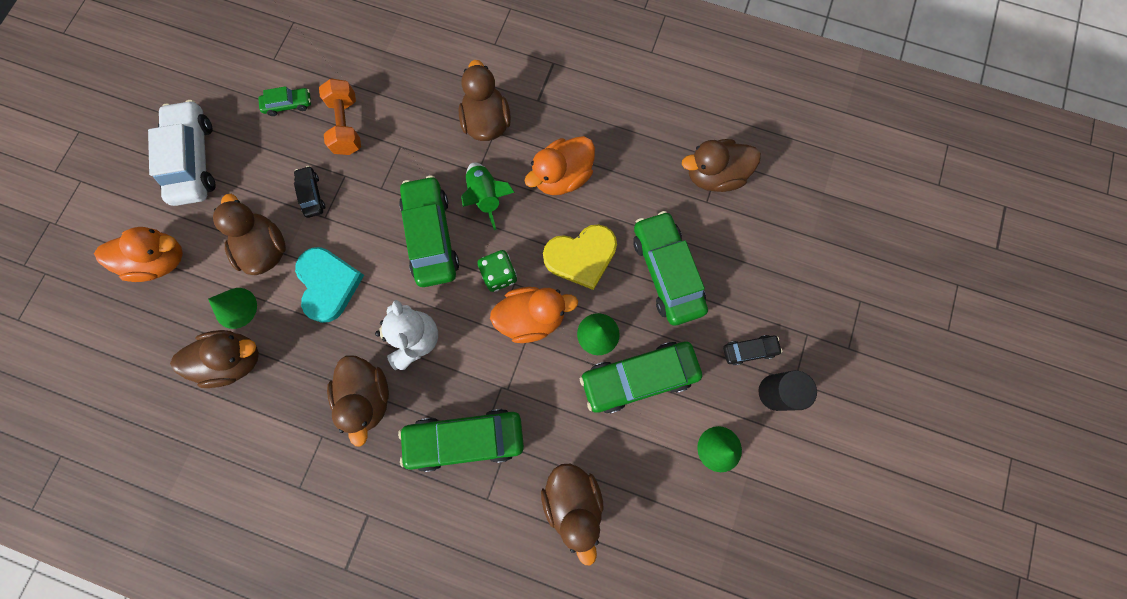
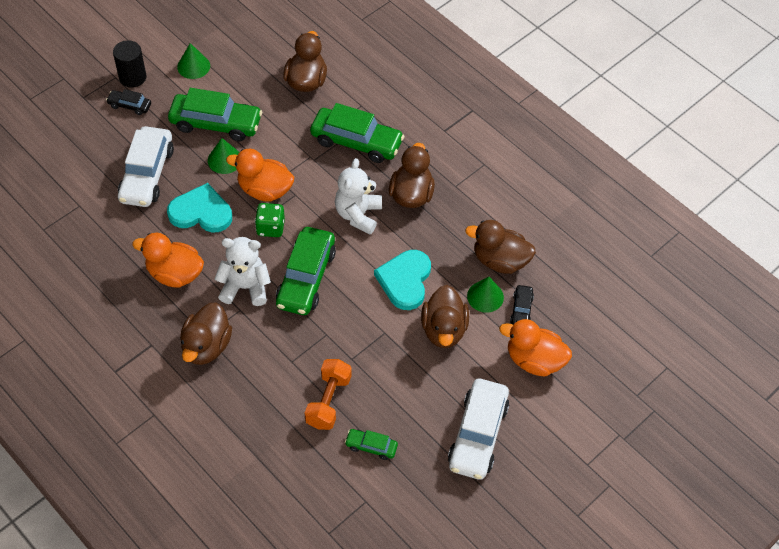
camera: 155 degrees left, 20 degrees down
(312, 195) = (386, 355): black car -> black car (521, 310)
(486, 197) = (245, 287): green rocket -> white teddy bear
(562, 177) = (175, 274): orange duck -> orange duck turned 150 degrees counterclockwise
(581, 256) = (201, 212): yellow heart -> turquoise heart
(667, 272) = (147, 174): green car -> white car
(714, 175) = (58, 220): brown duck -> none

